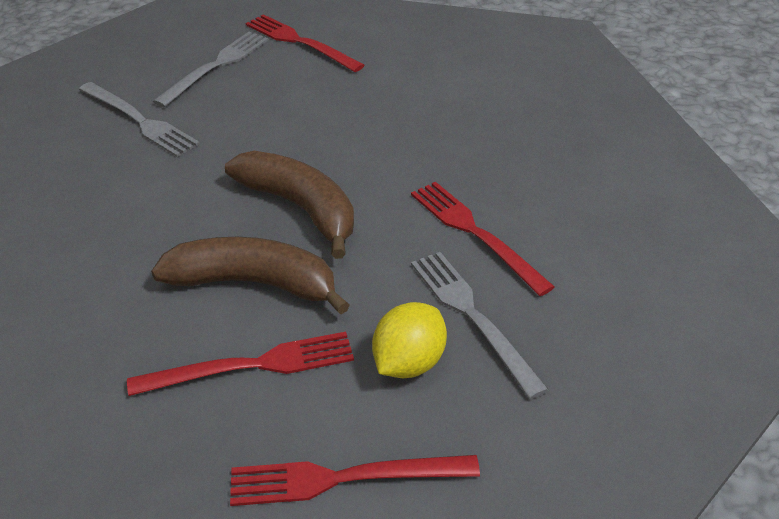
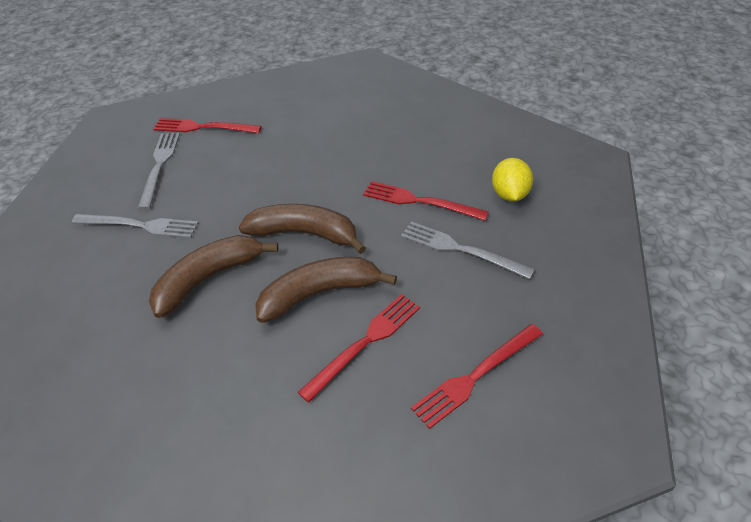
camera: 30 degrees left, 5 degrees up
(155, 209) = (209, 278): none -> brown banana
(408, 363) = (451, 293): yellow lemon -> yellow lemon (509, 194)

